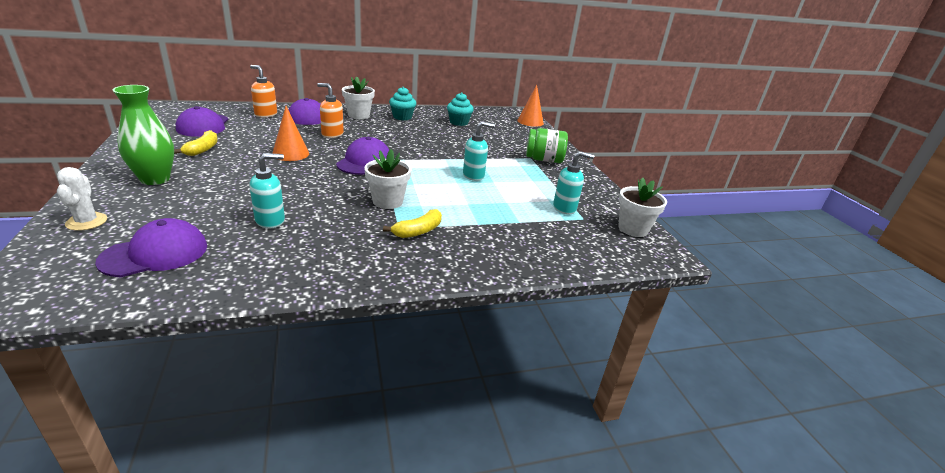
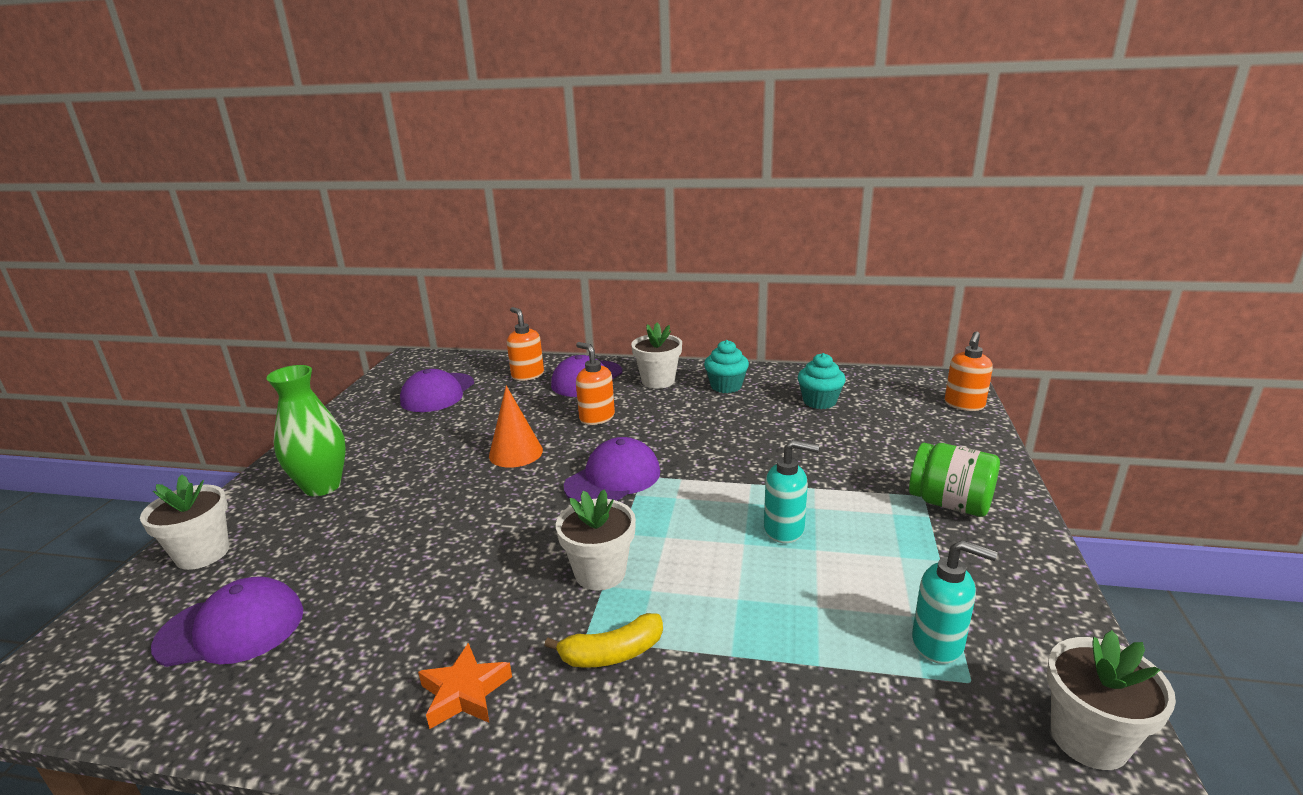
camera: 30 degrees right, 5 degrees down
(86, 222) = (202, 554): white cactus -> white flower pot
(202, 149) = (410, 436): yellow banana -> none
(270, 220) = (407, 588): turquoise soap dispenser -> none
(347, 257) = (465, 693): none -> orange star
(530, 121) = (964, 405): orange cone -> orange soap dispenser

